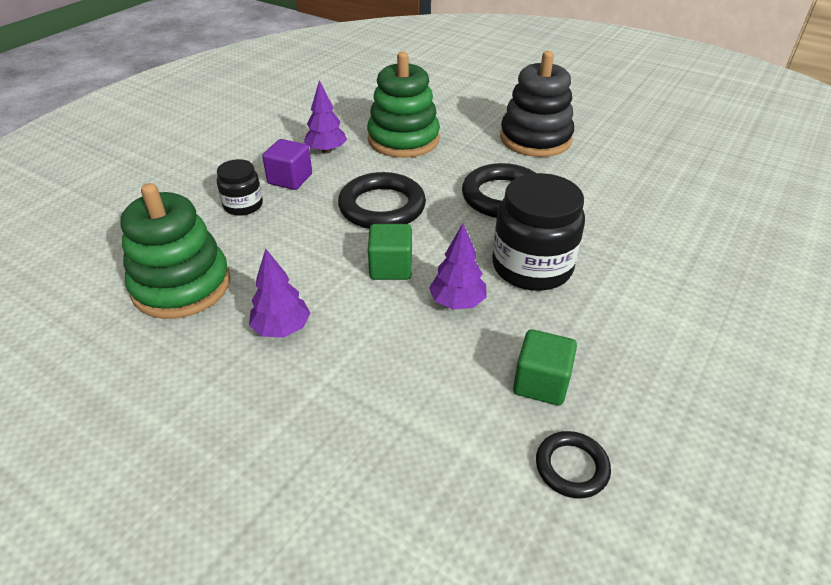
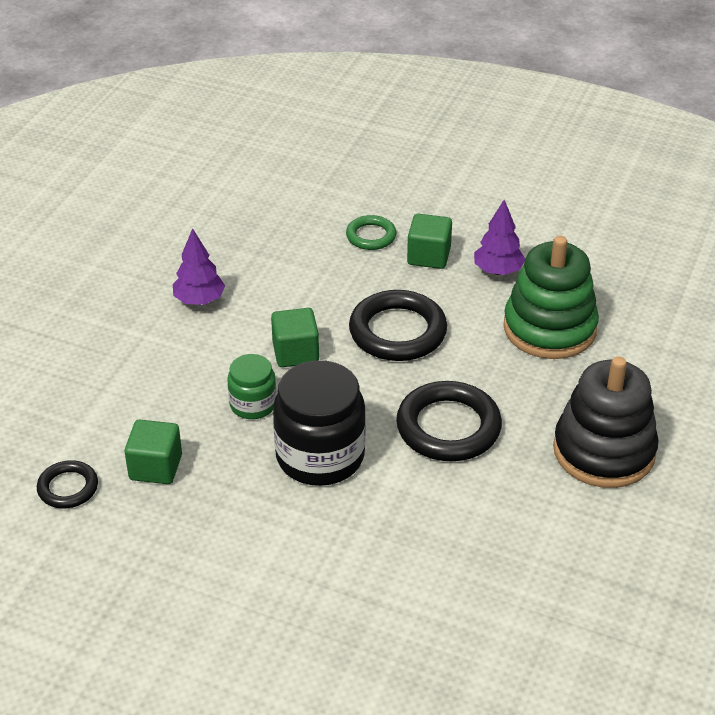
camera: 80 degrees right, 0 degrees up
(181, 286) = (243, 231): green stacking toy -> none
(243, 205) = (371, 236): black jar -> green ring
(290, 179) = (429, 256): purple cube -> green cube
(457, 302) = (253, 404): purple tree -> green jar

